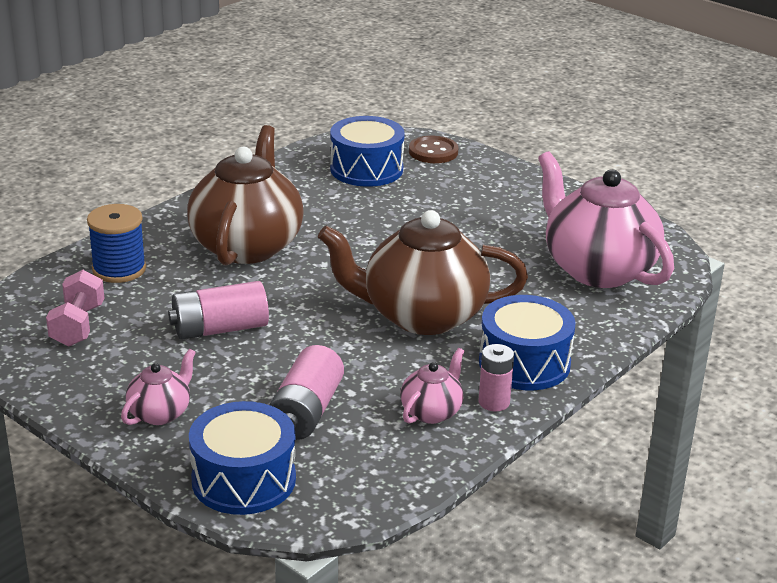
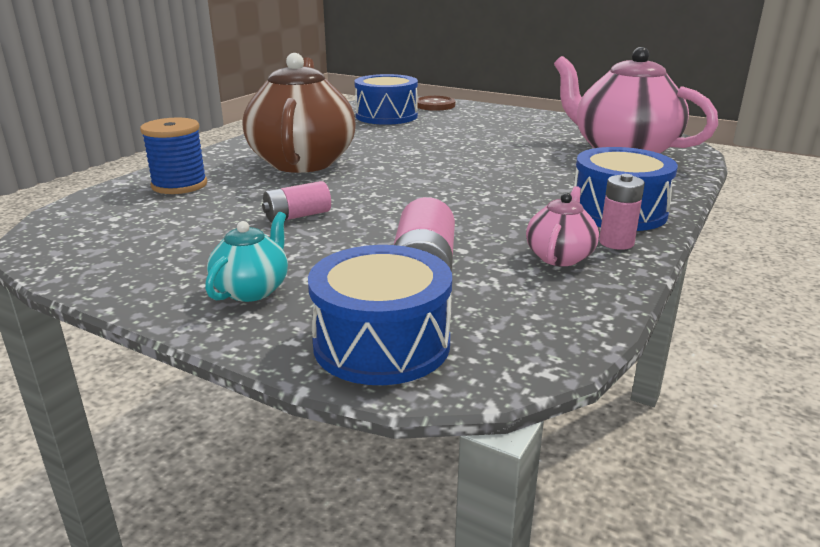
camera: 10 degrees left, 5 degrees down
(78, 325) = (139, 227): pink dumbbell -> none
(160, 413) = (252, 290): pink teapot -> turquoise teapot
(220, 329) = (297, 216): pink battery -> pink battery, size x0.64
(421, 316) = (494, 190): brown teapot -> none

